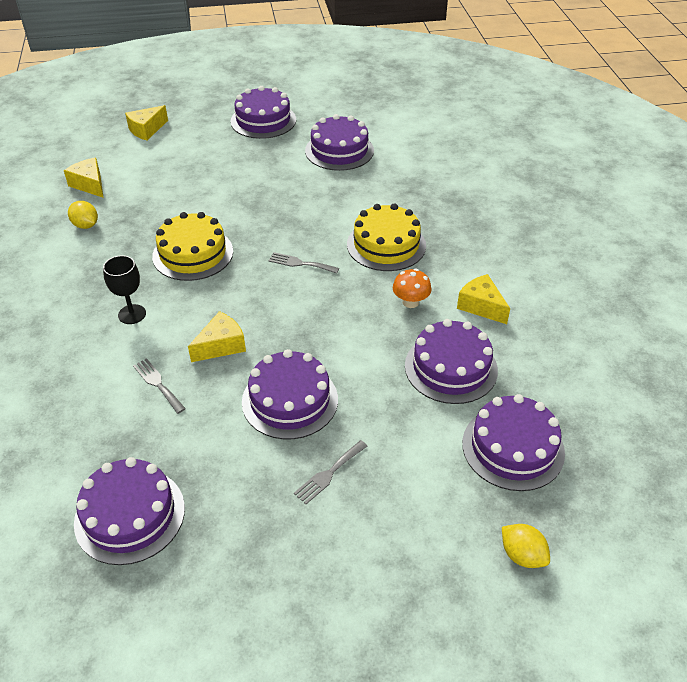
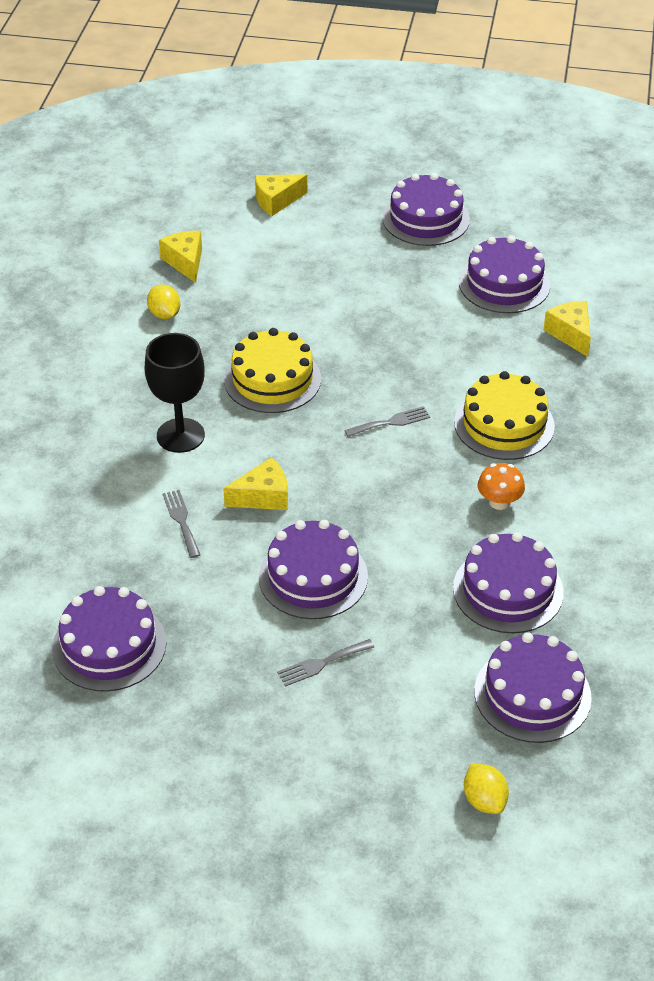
camera: 20 degrees right, 0 degrees up
(132, 314) = (180, 435): black goblet -> black goblet, size x1.51
(300, 263) = (391, 422): grey fork -> grey fork turned 120 degrees clockwise
(481, 306) = (581, 529): yellow cheese -> yellow cheese (570, 334)

